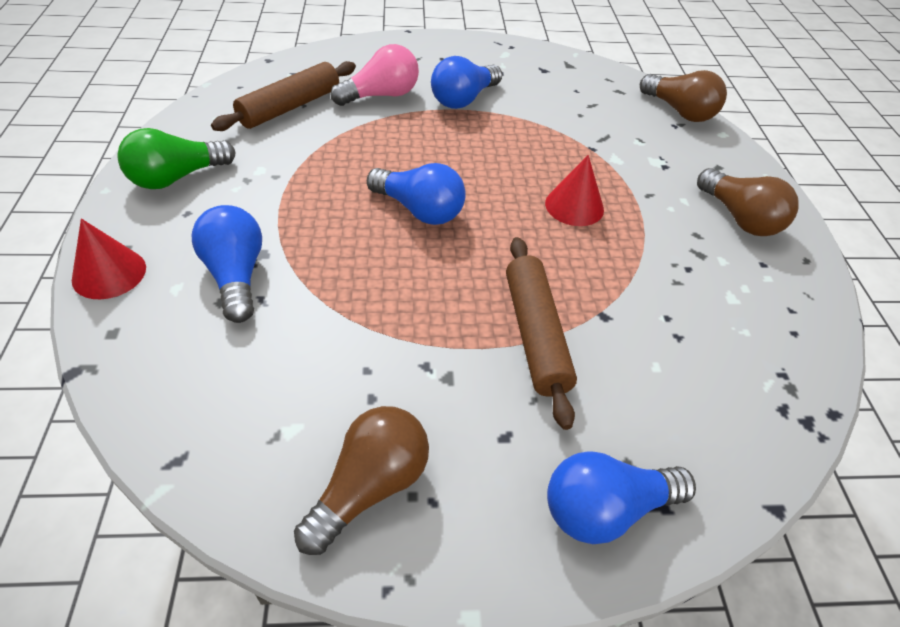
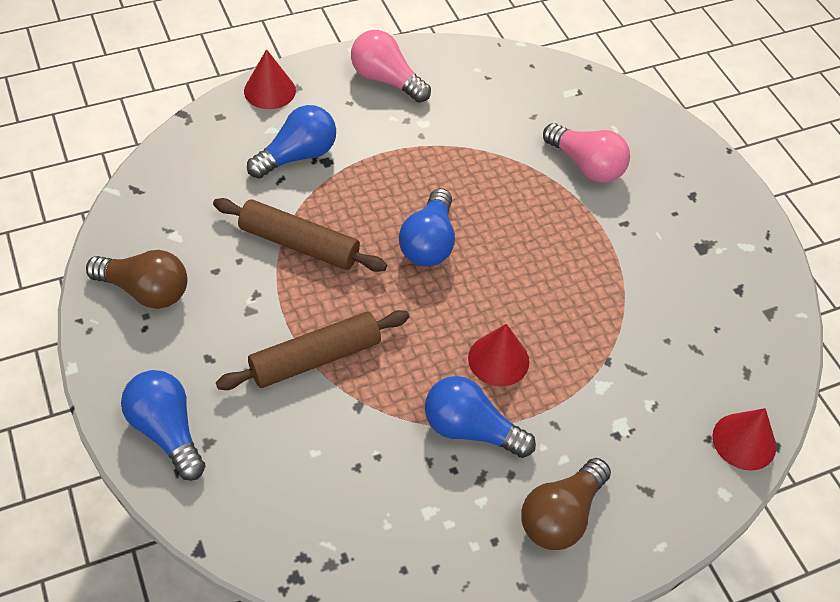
camera: 70 degrees right, 5 degrees up
(177, 177) = (386, 80): green light bulb -> pink light bulb
(290, 107) = (522, 109): brown rolling pin -> brown rolling pin (299, 244)
(464, 99) = (625, 231): blue light bulb -> blue light bulb (470, 429)
(679, 111) = (744, 441): brown light bulb -> red cone

